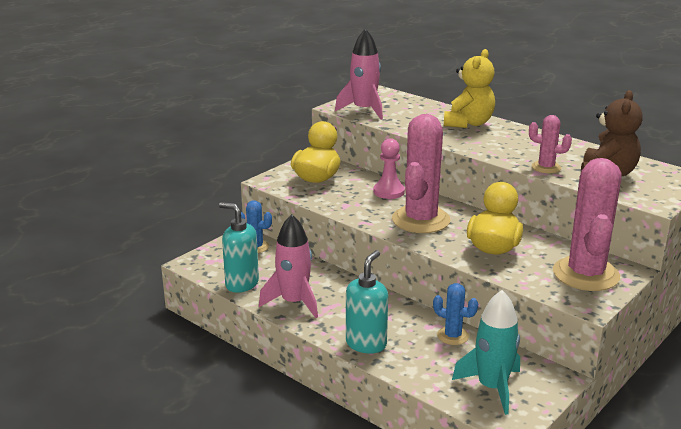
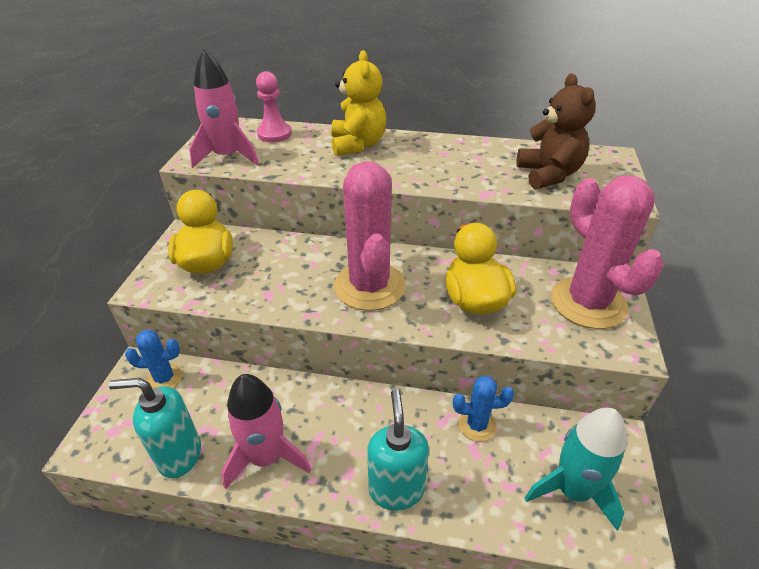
camera: 30 degrees left, 15 degrees up
(389, 192) = (305, 254): pink pawn -> pink pawn (274, 134)
(546, 167) = (487, 184): pink cactus -> none

